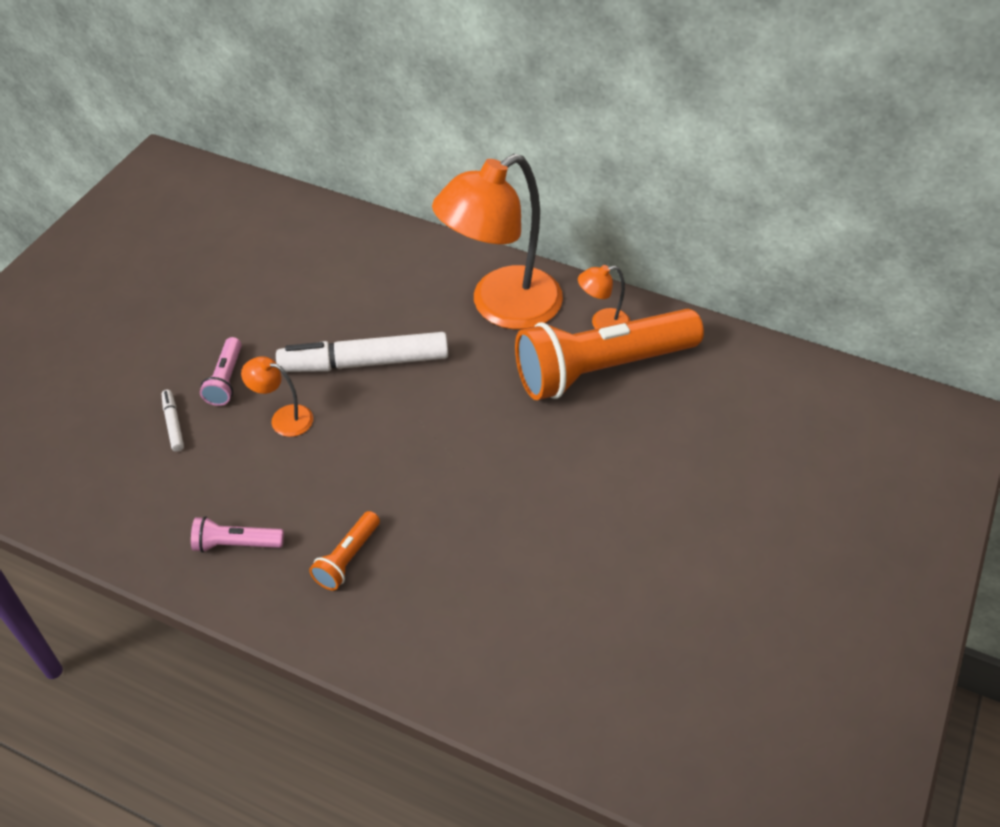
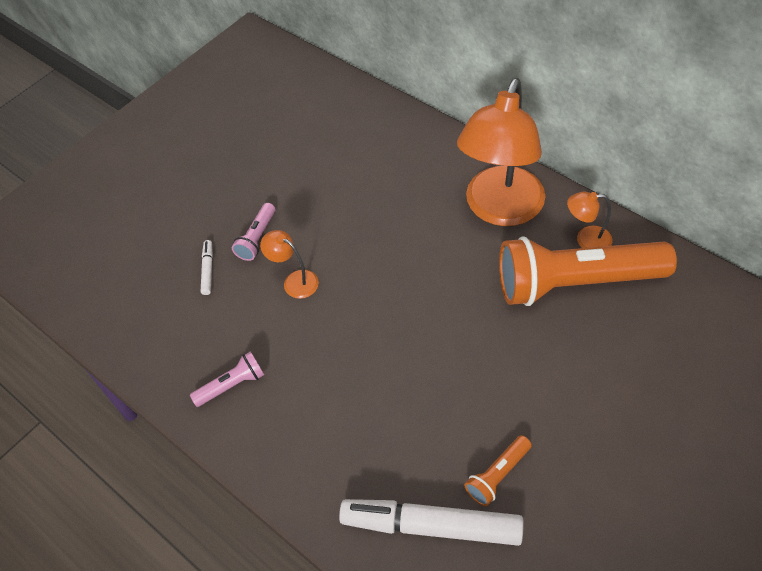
camera: 20 degrees right, 5 degrees up
(236, 544) = (232, 385): pink flashlight -> pink flashlight turned 135 degrees clockwise
(347, 558) = (317, 417): orange flashlight -> orange flashlight (497, 475)
(364, 362) = (372, 242): white marker -> white marker (431, 526)
(501, 307) = (500, 209): orange lamp -> orange lamp turned 45 degrees counterclockwise

